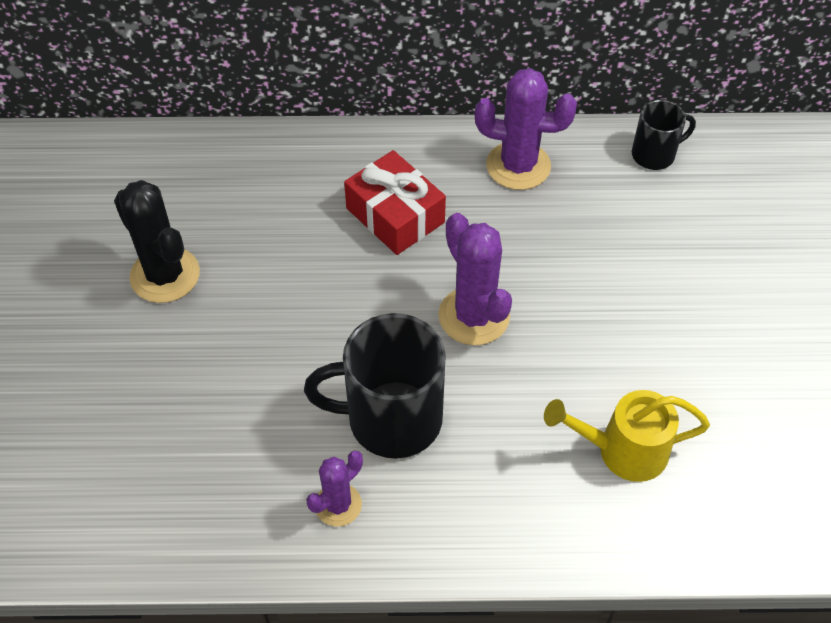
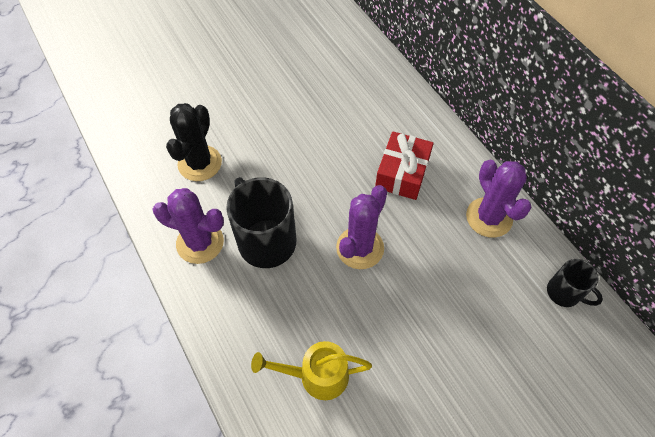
camera: 60 degrees right, 5 degrees up
(165, 275) = (290, 95): black cactus -> black cactus (200, 163)
(338, 505) = (200, 242): purple cactus -> purple cactus, size x1.69
(622, 450) = (316, 376): yellow watering can -> yellow watering can turned 60 degrees counterclockwise

